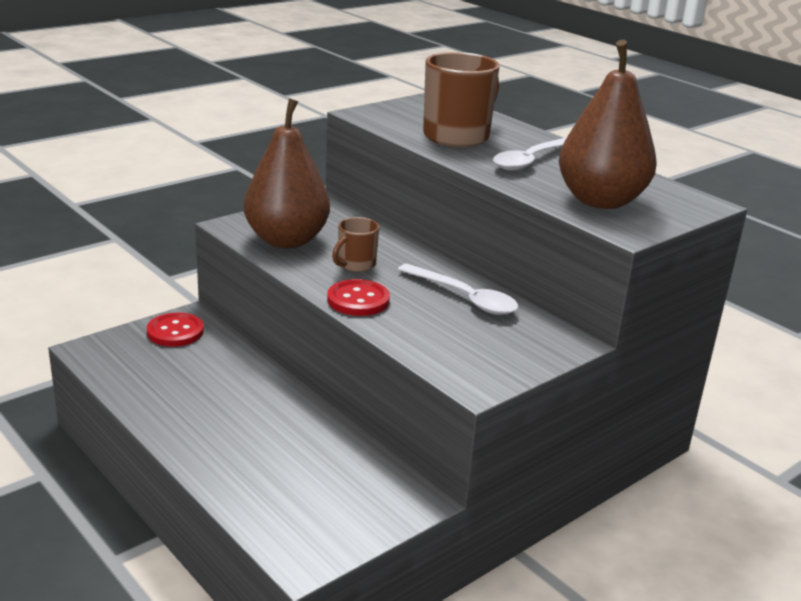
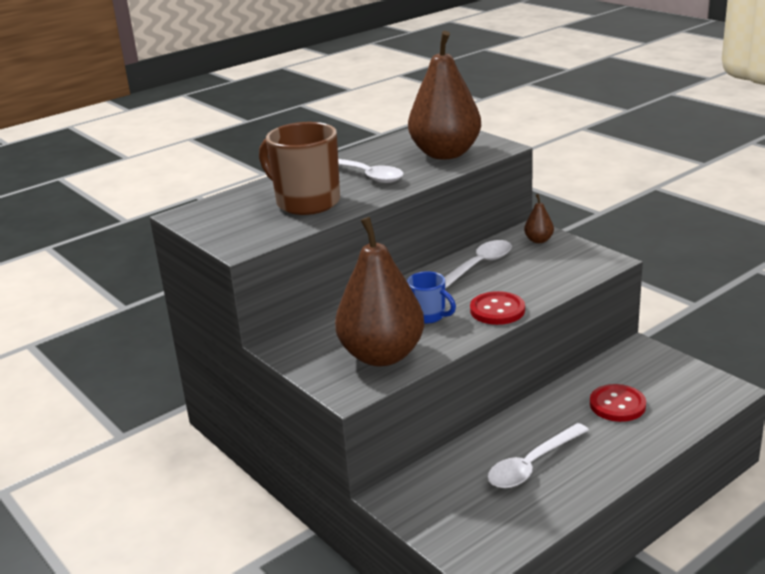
camera: 85 degrees left, 0 degrees up
(175, 332) = (426, 502): red button -> red button (617, 405)
(205, 390) = (532, 464): none -> white spoon
(355, 265) = (429, 316): brown mug -> blue mug
(539, 344) = (538, 240): none -> brown pear

